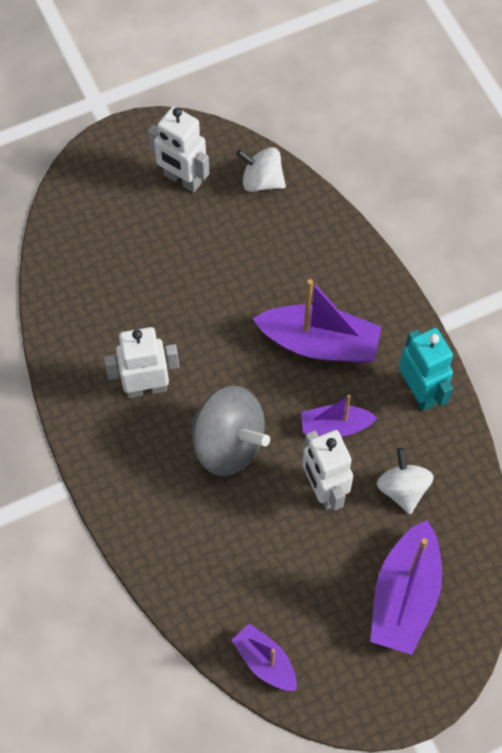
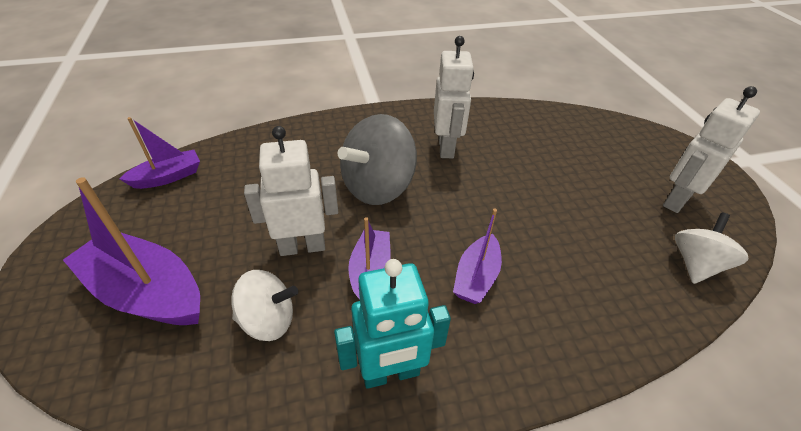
camera: 100 degrees right, 20 degrees down
(319, 343) = (476, 277): purple boat -> purple boat, size x0.58

